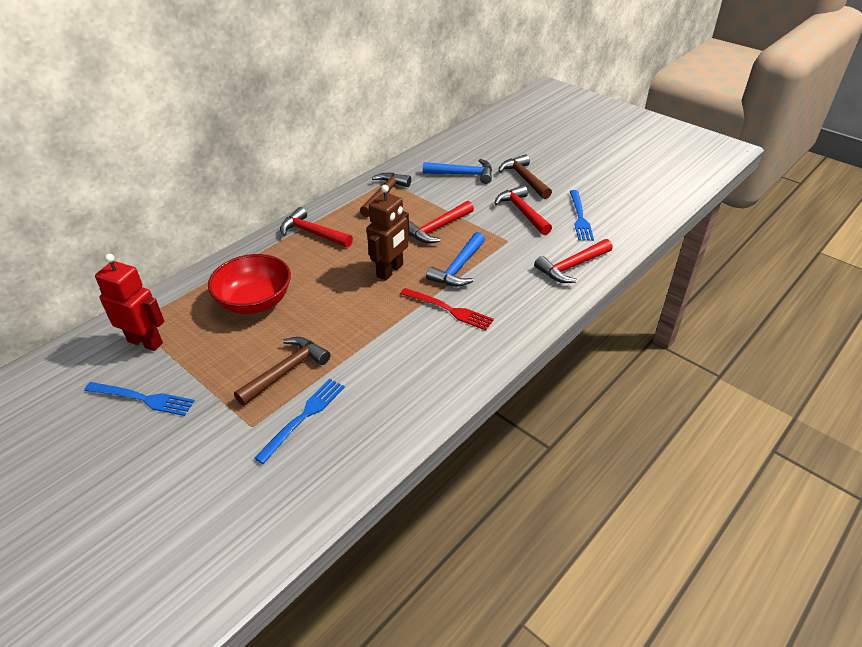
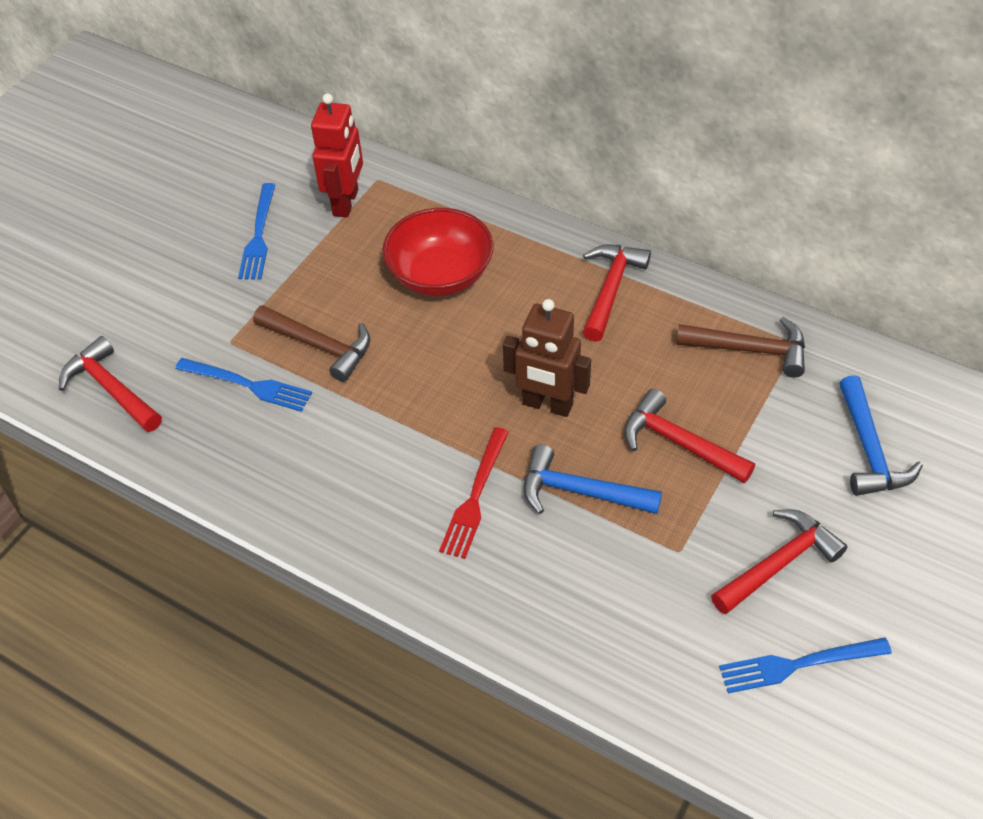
camera: 80 degrees right, 10 degrees up
(524, 179) = (900, 553): brown hammer -> none
(572, 266) = (633, 660): red hammer -> red hammer (111, 389)

